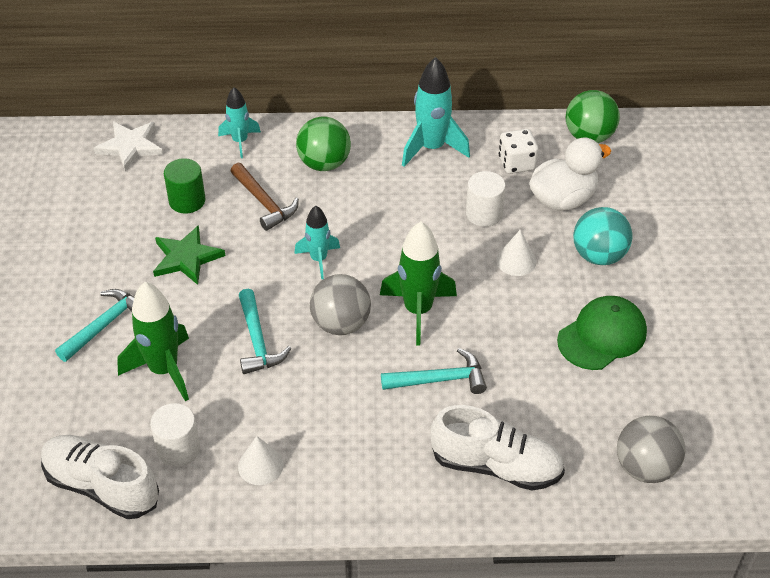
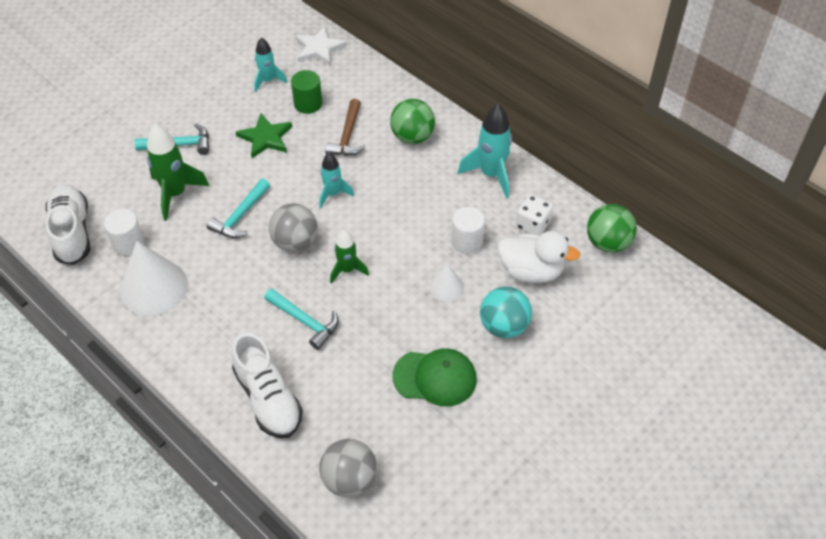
camera: 45 degrees right, 5 degrees up
(240, 141) = (382, 88): turquoise rocket -> turquoise rocket (268, 81)
(260, 465) = (154, 287): white cone -> white cone, size x1.96
(418, 311) = (347, 270): green rocket -> green rocket, size x0.62

